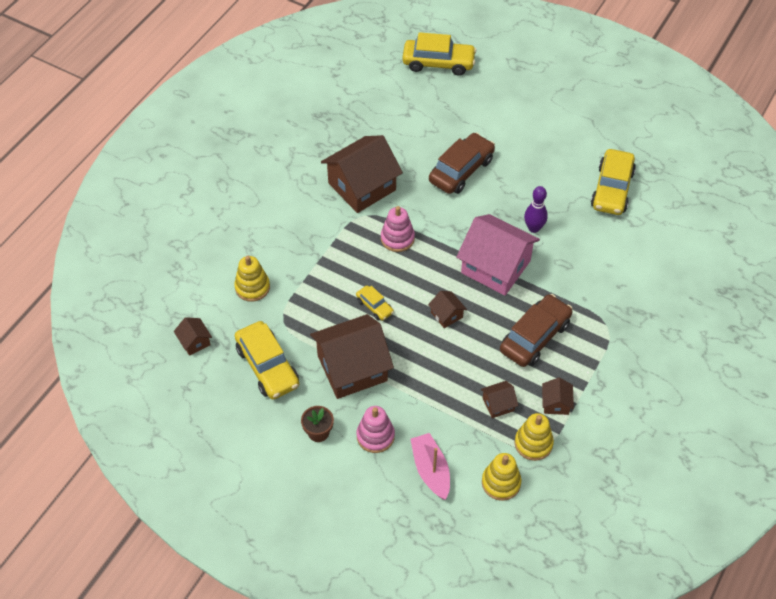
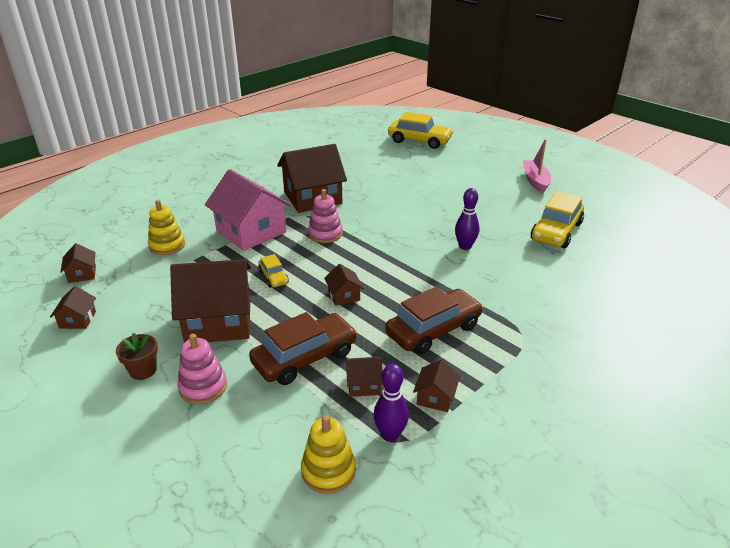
camera: 15 degrees right, 20 degrees down
(228, 395) = (77, 320): none -> brown house
(267, 366) = (134, 304): yellow car -> none
(431, 470) = (246, 436): pink boat -> pink boat (535, 181)
(461, 170) = (409, 200): brown car -> brown car (305, 358)
(496, 267) = (413, 268): pink house -> pink house (251, 231)
(533, 443) = (390, 434): yellow stacking toy -> purple bowling pin

